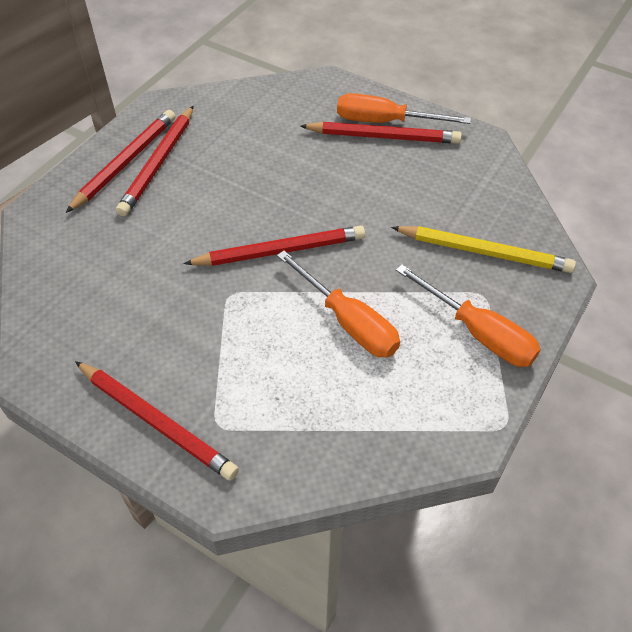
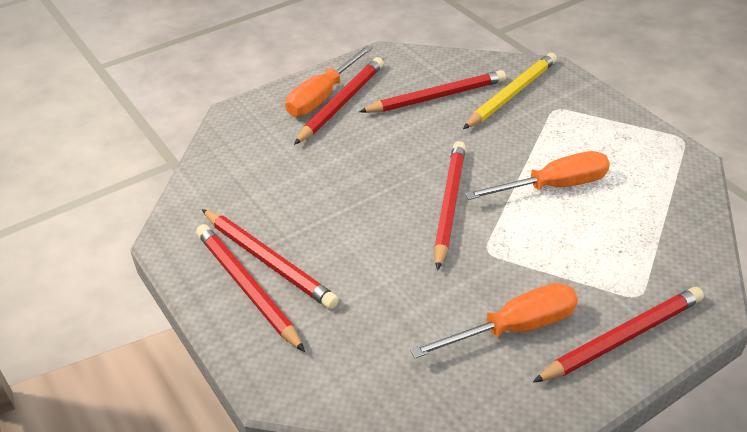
camera: 65 degrees left, 10 degrees down
(438, 197) = (436, 97): none -> red pencil
(478, 332) = (592, 123): orange screwdriver -> orange screwdriver (513, 328)

